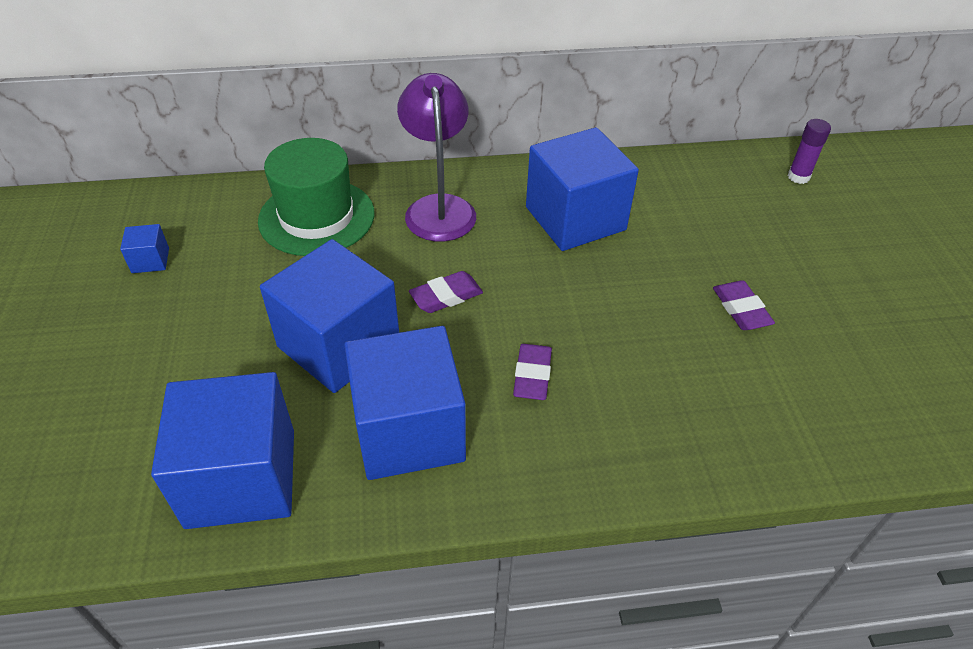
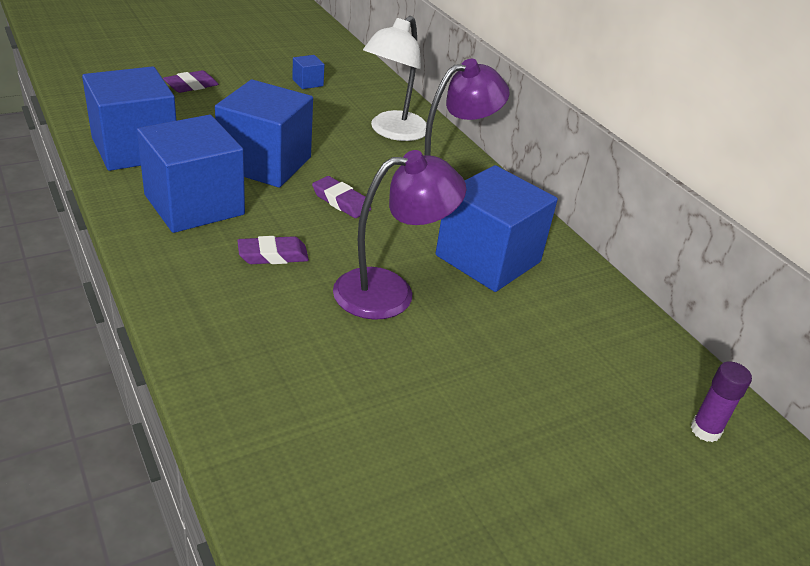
camera: 65 degrees right, 10 degrees down
(316, 217) = (393, 132): green hat -> white lamp
(611, 299) = (390, 291): none -> purple lamp
(741, 309) = (426, 383): purple eraser -> purple eraser (191, 86)

